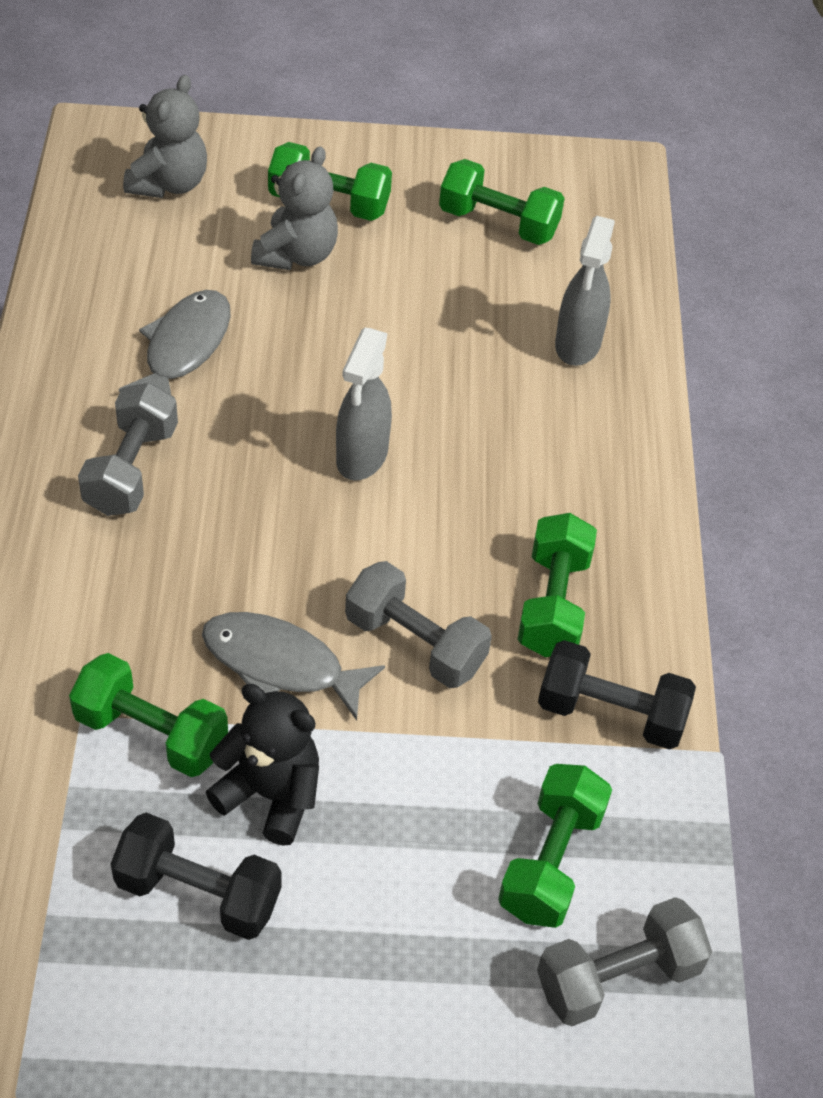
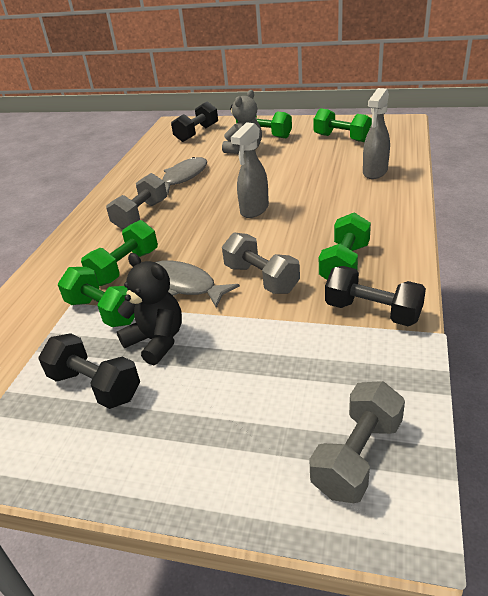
camera: 20 degrees right, 15 degrees down
(169, 183) = (197, 133): grey teddy bear -> black dumbbell
(551, 861) = (320, 384): green dumbbell -> green dumbbell (125, 268)
(618, 977) = (357, 456): grey dumbbell -> grey dumbbell turned 45 degrees counterclockwise

